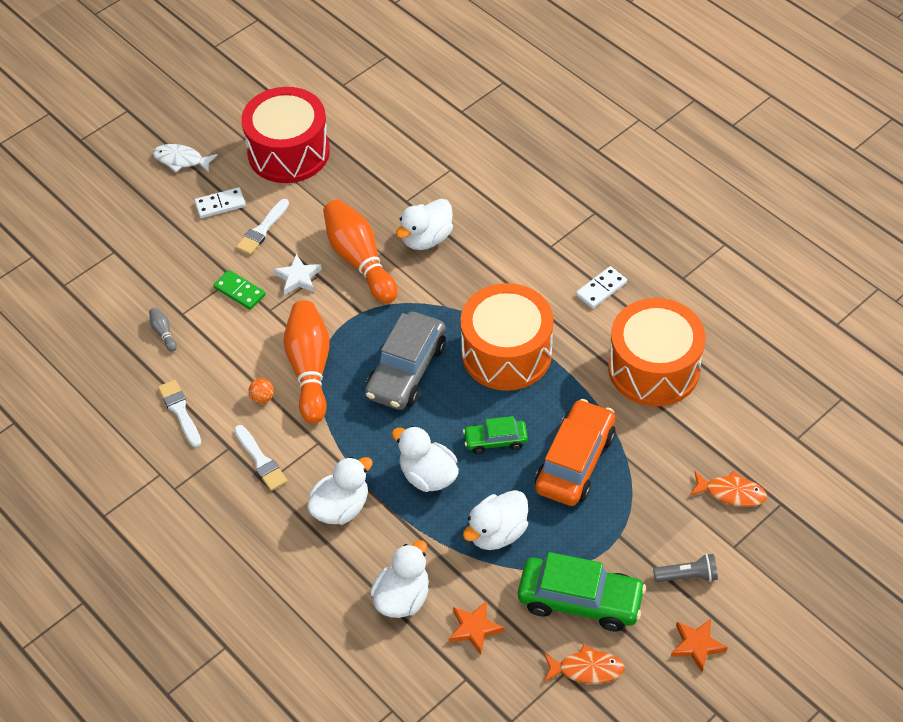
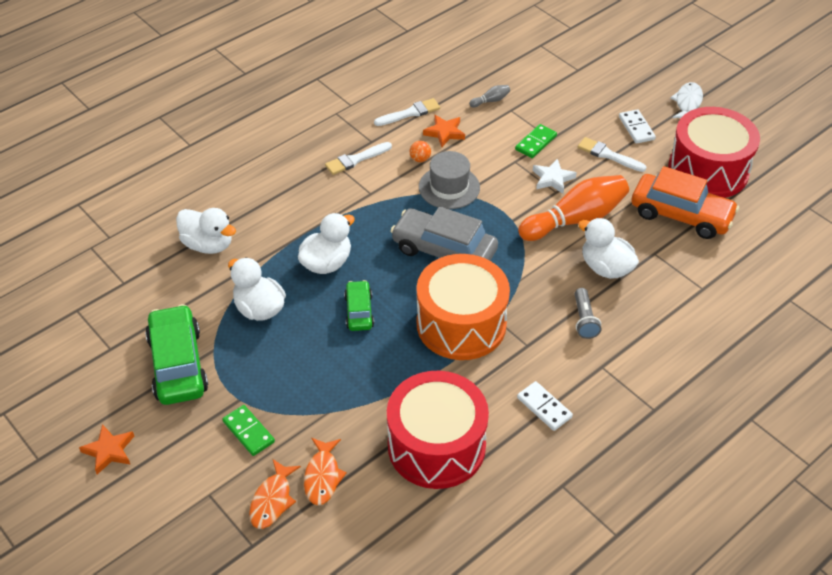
camera: 90 degrees right, 5 degrees down
(310, 369) = (449, 187): orange bowling pin -> grey hat
(341, 507) = (302, 207): white duck -> none
(474, 628) = (168, 290): orange star -> orange star (444, 133)
(575, 462) = (328, 370): orange car -> orange car (681, 215)
(580, 600) = (178, 364): green car -> green car turned 150 degrees clockwise
(586, 669) = (109, 364): orange fish -> orange fish (322, 476)
(653, 368) = (436, 446): orange drum -> red drum
(657, 522) = (248, 432): none -> green domino
(687, 576) = (184, 451): grey flashlight -> grey flashlight (584, 320)

